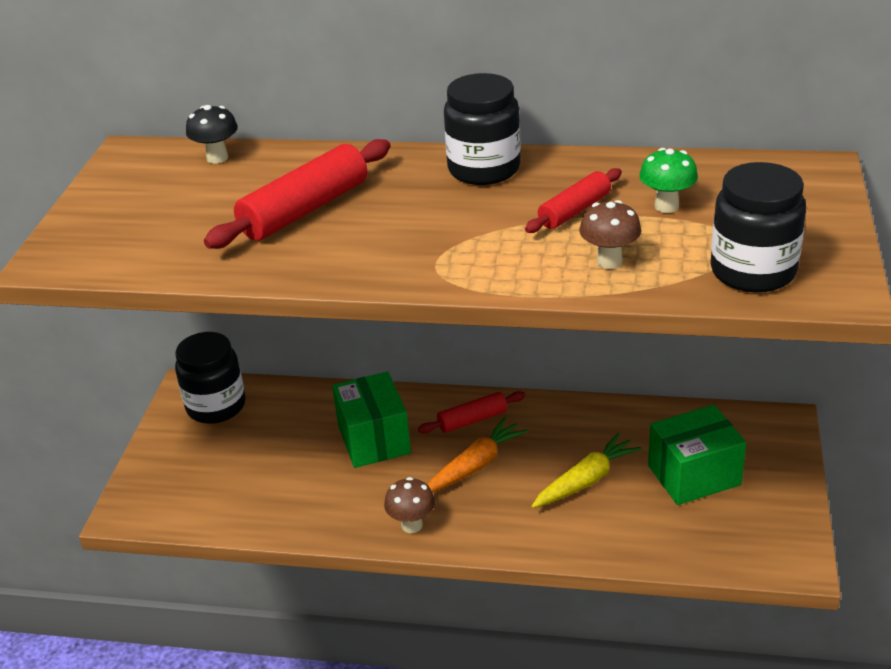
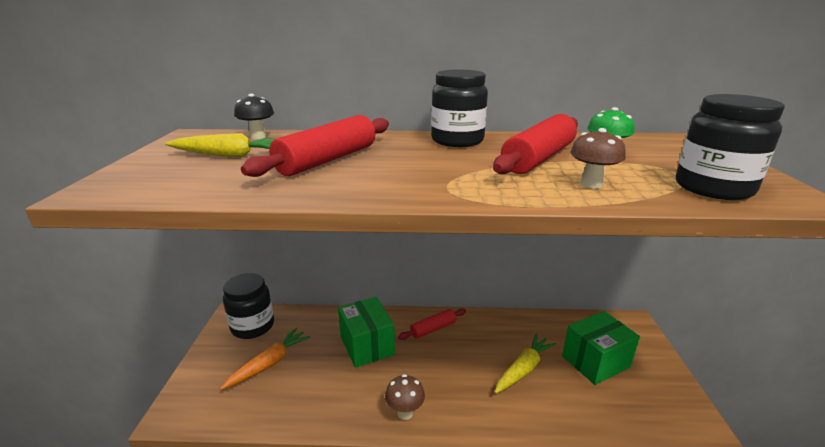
camera: 10 degrees left, 10 degrees down
(185, 198) = (229, 155): none -> yellow carrot
(475, 465) = (442, 361): orange carrot -> orange carrot (269, 363)
(574, 211) = (539, 158): red rolling pin -> red rolling pin, size x1.71

